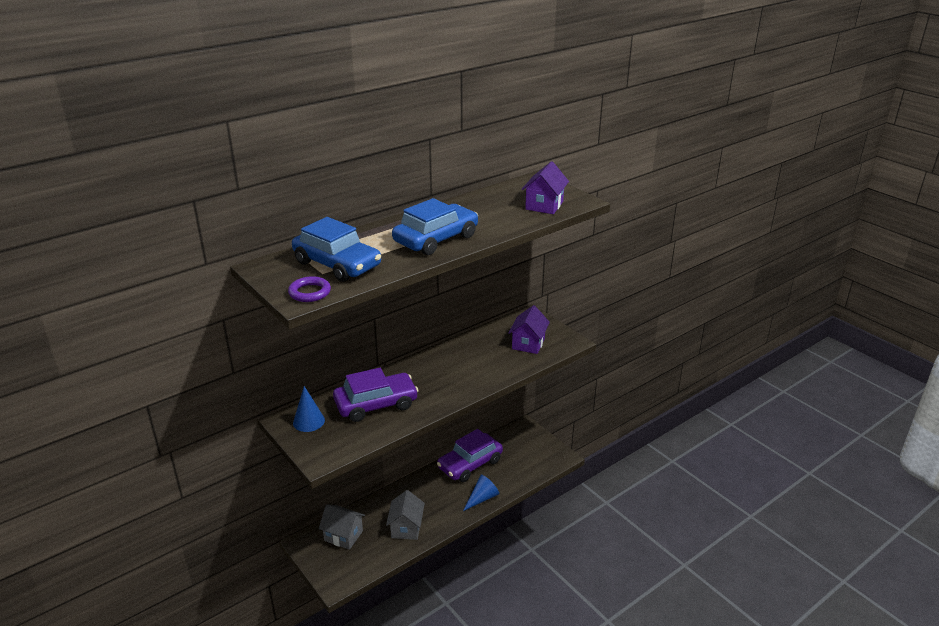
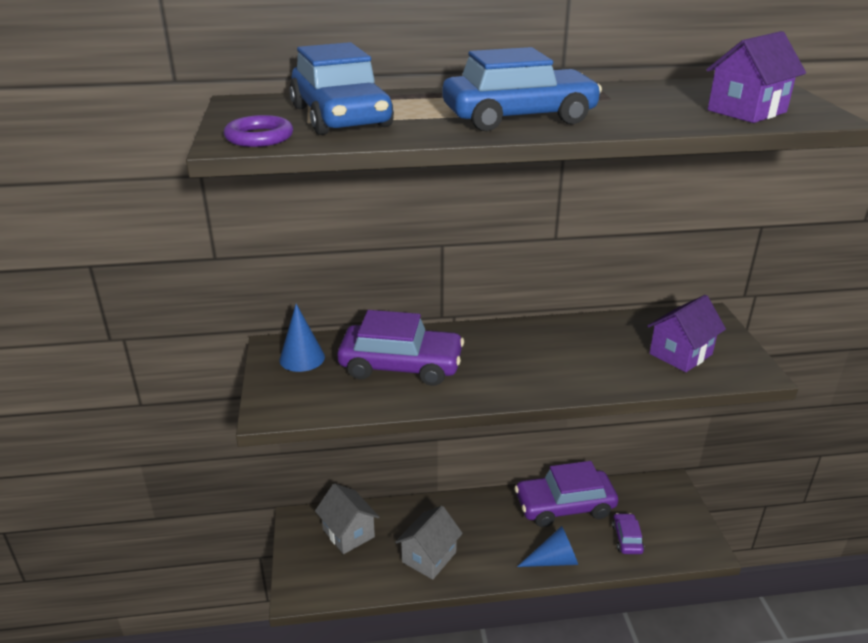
camera: 30 degrees right, 0 degrees up
(516, 469) = (626, 538): none -> purple car

